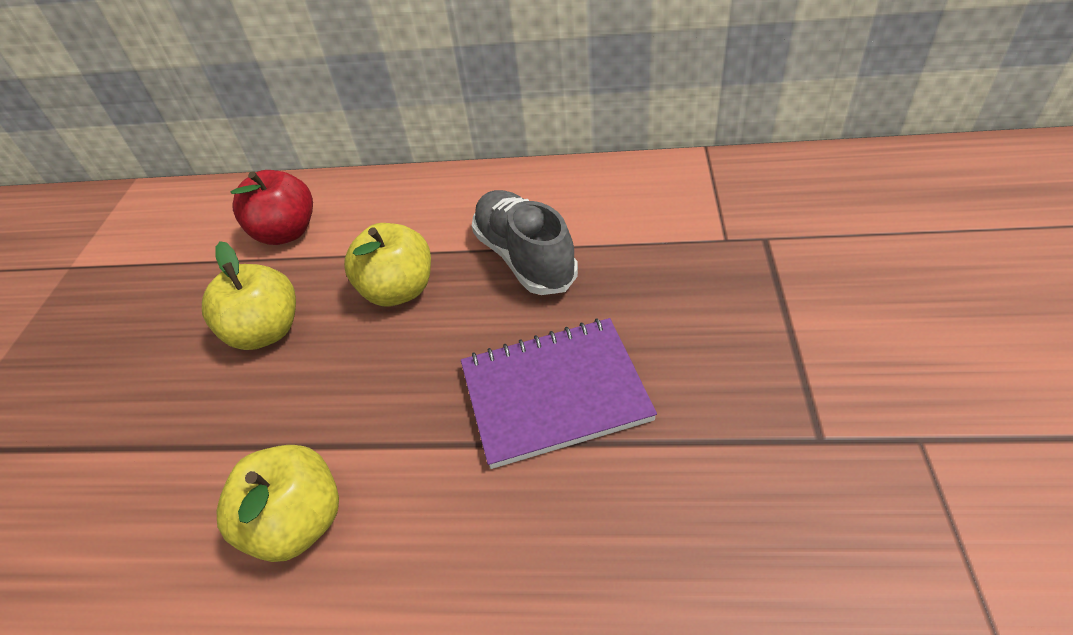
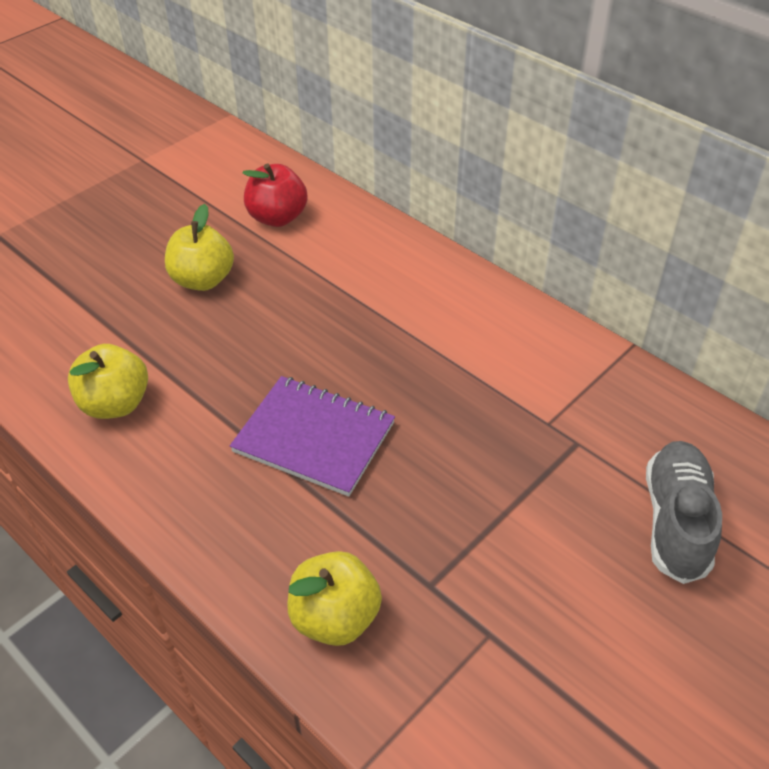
camera: 35 degrees right, 0 degrees up
(398, 290) = (299, 306): yellow apple -> yellow apple (335, 618)
(524, 258) = (398, 339): grey shoe -> grey shoe (676, 522)

